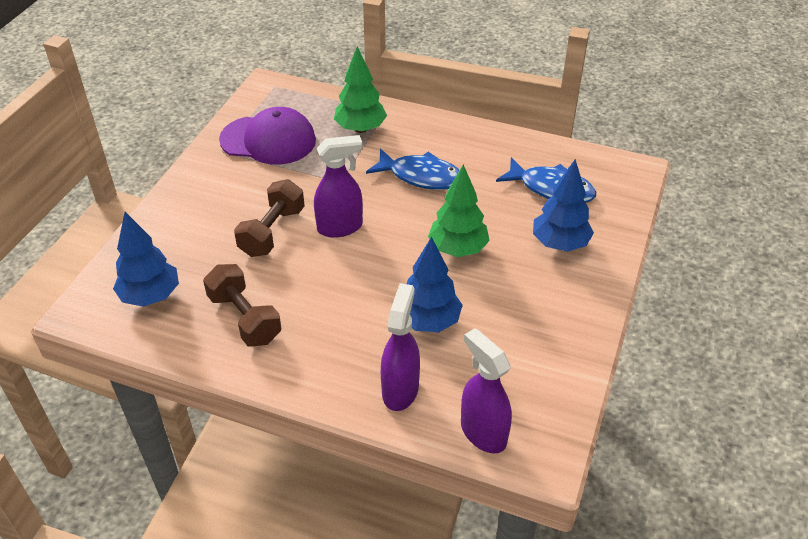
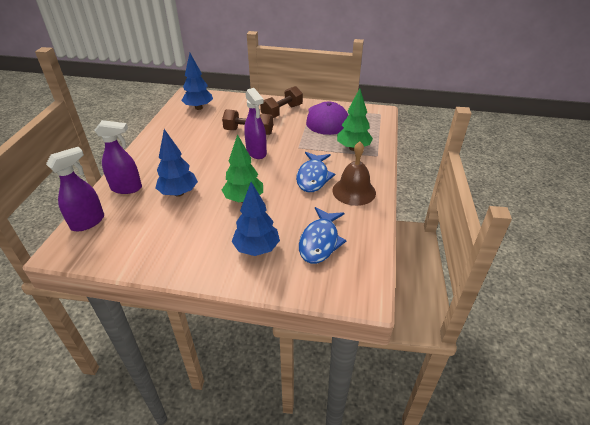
camera: 80 degrees right, 5 degrees down
(244, 318) = (183, 133): brown dumbbell -> brown dumbbell (282, 112)
(460, 146) = (354, 191): none -> brown bell

